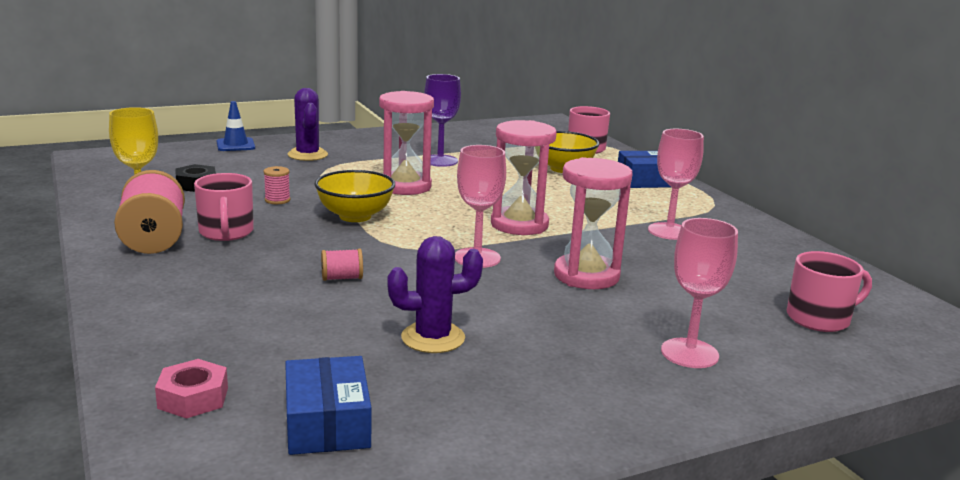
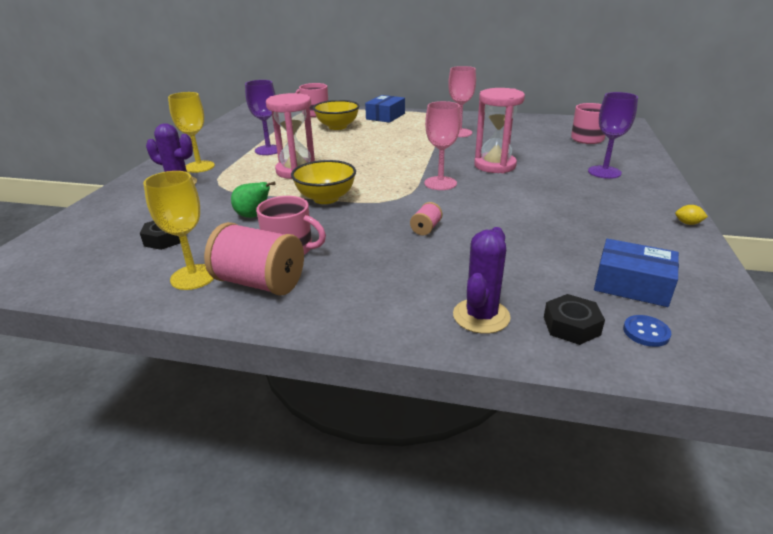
camera: 50 degrees left, 10 degrees up
(193, 398) = (571, 326): pink nut -> black nut
(214, 446) = (646, 332): none -> blue button
(235, 145) = (101, 203): blue traffic cone -> none
(277, 200) = (254, 216): pink spool -> green pear
(355, 150) = (199, 167): none -> yellow goblet
(433, 338) = (540, 225): purple cactus -> purple cactus (481, 316)
(519, 225) = (405, 160): pink hourglass -> none
(579, 446) = (688, 223): none -> yellow lemon
(689, 353) = (604, 172): pink goblet -> purple goblet

